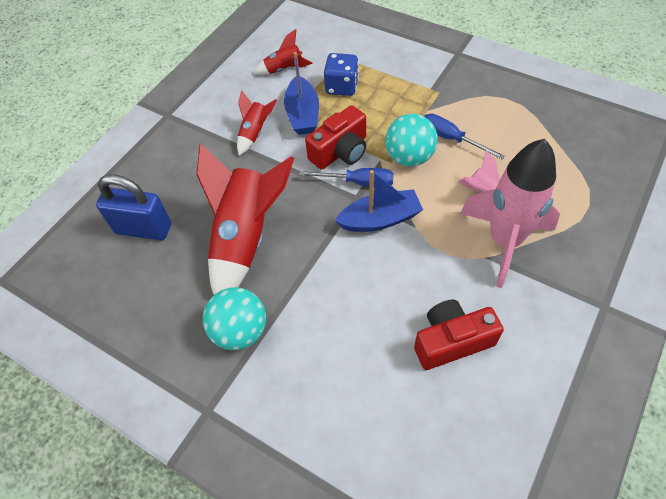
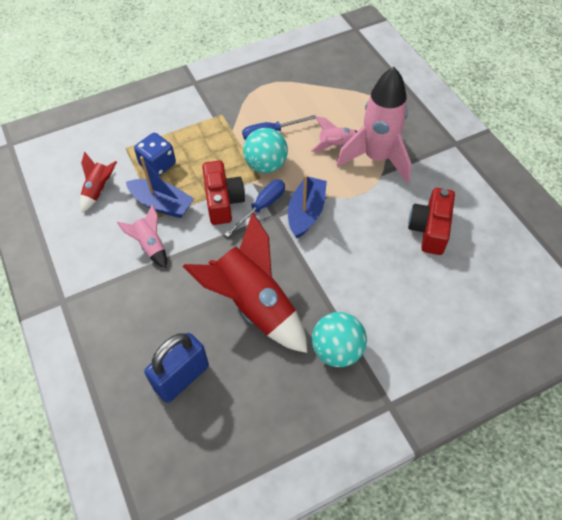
camera: 60 degrees left, 0 degrees up
(255, 133) = (150, 246): red rocket -> pink rocket

